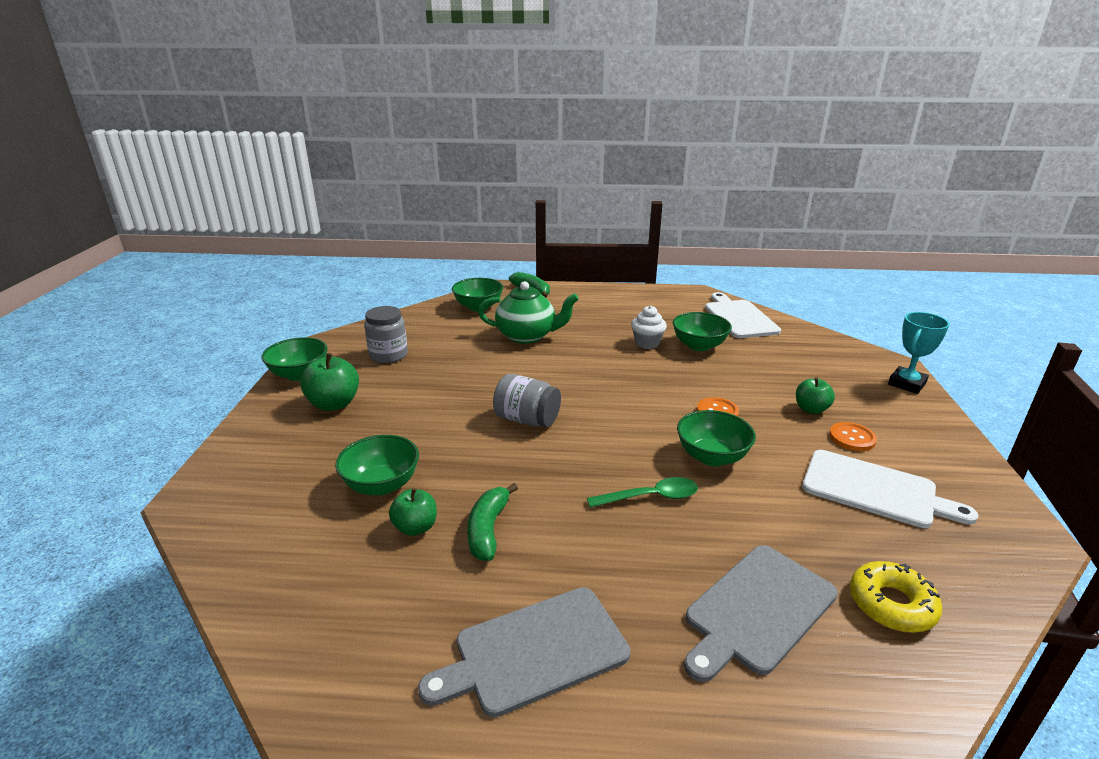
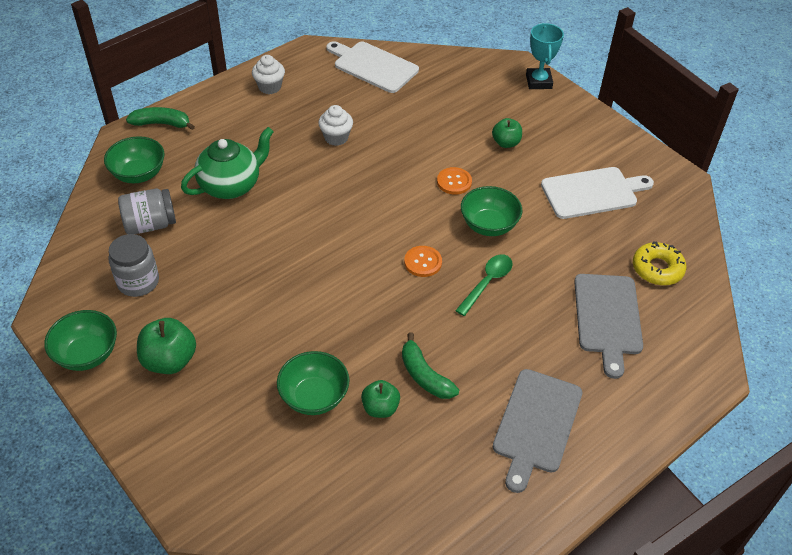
camera: 45 degrees left, 20 degrees up
(527, 420) = (340, 273): grey jar -> grey jar (150, 224)
(635, 300) = (270, 87): none -> white cupcake
(699, 345) = (376, 118): green bowl -> none
(852, 438) = (548, 155): orange button -> orange button (423, 262)

